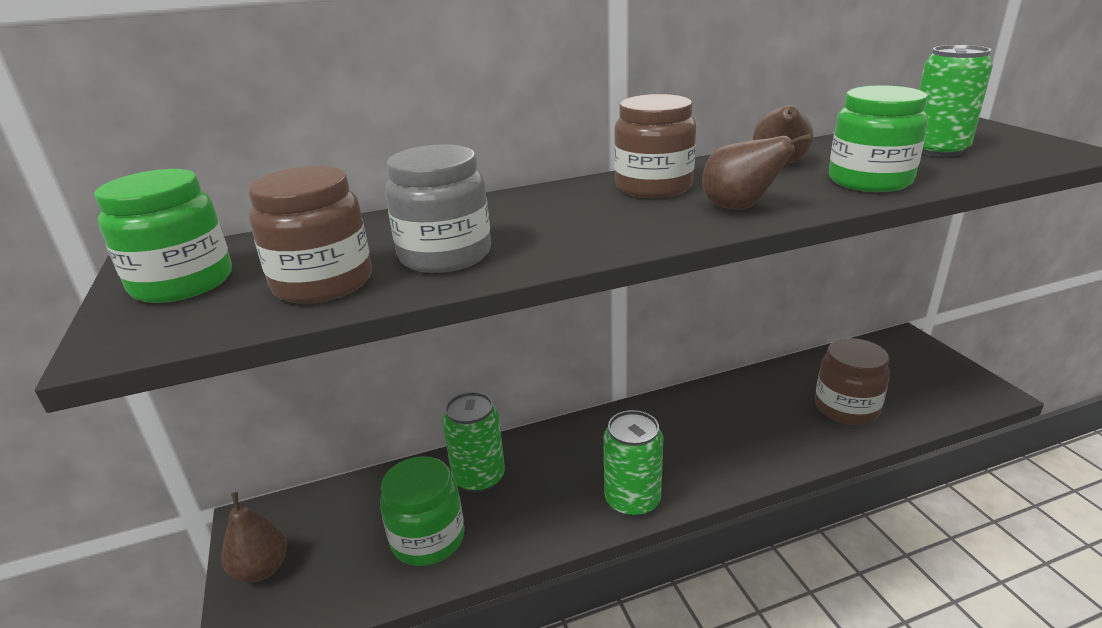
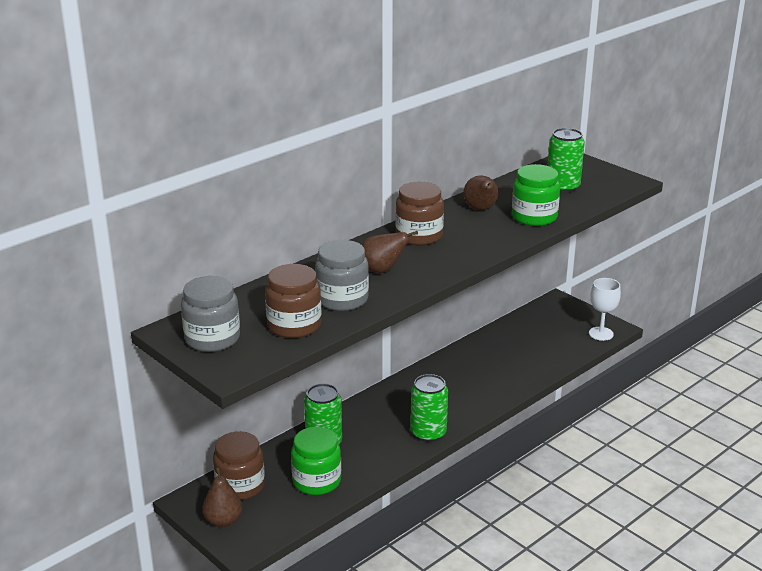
camera: 25 degrees left, 0 degrees up
(182, 283) = (212, 339): green jar -> grey jar
(739, 208) = (476, 246): brown pear -> brown pear (382, 270)
(846, 408) = (533, 354): brown jar -> brown jar (240, 486)
(967, 398) = (601, 334): none -> white goblet

